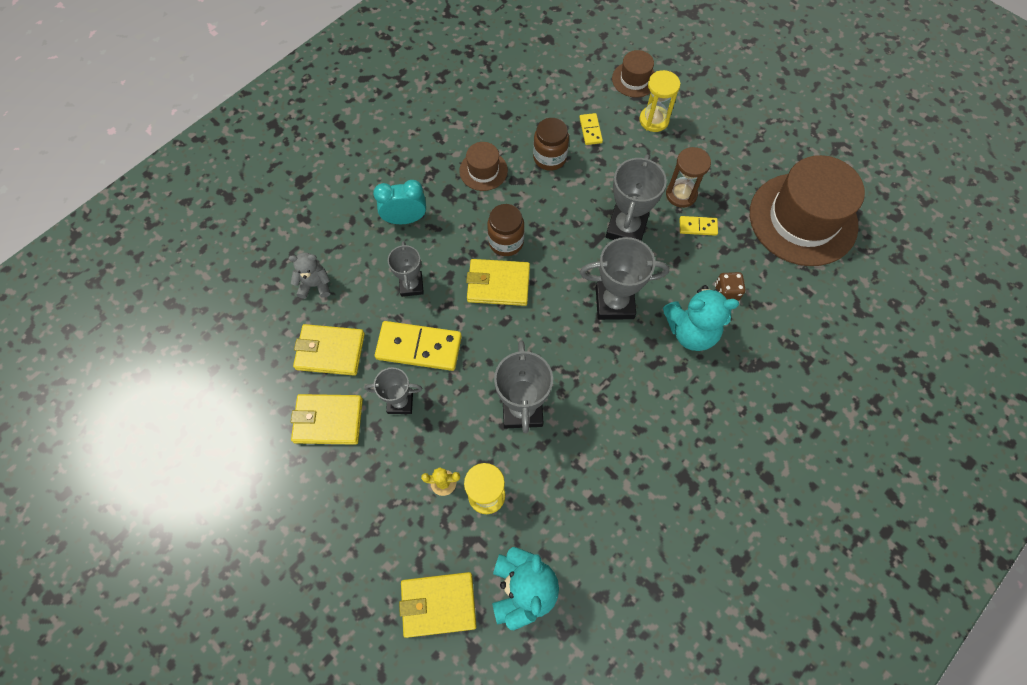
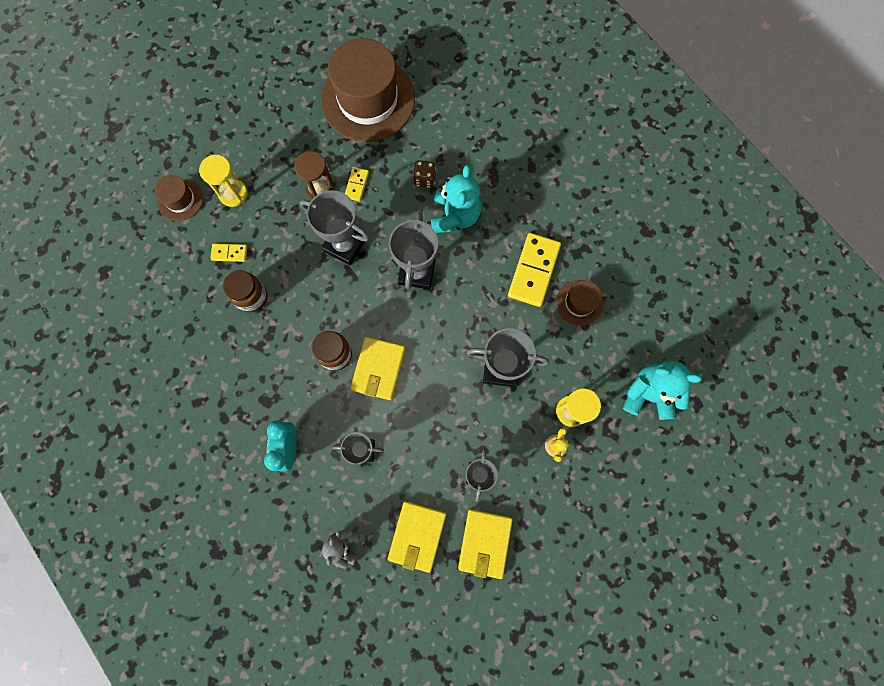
camera: 80 degrees left, 10 degrees up
(419, 347) = (428, 451): yellow domino -> yellow domino (534, 271)
(438, 604) = (653, 463): yellow wallet -> none
(483, 170) = (251, 363): brown hat -> brown hat (579, 302)

